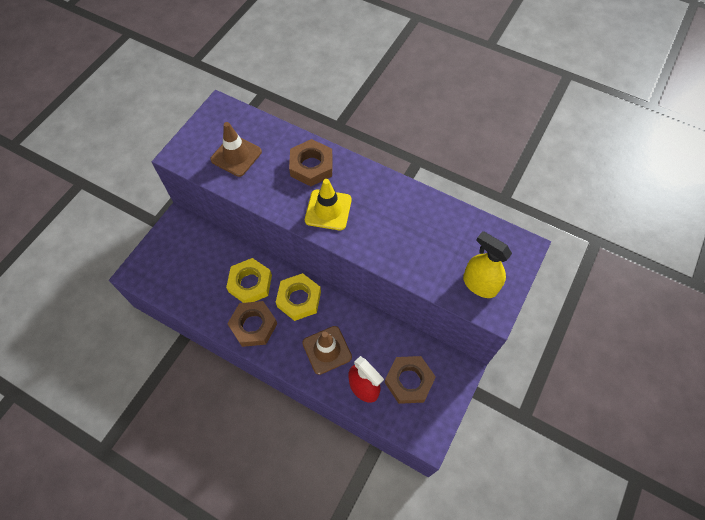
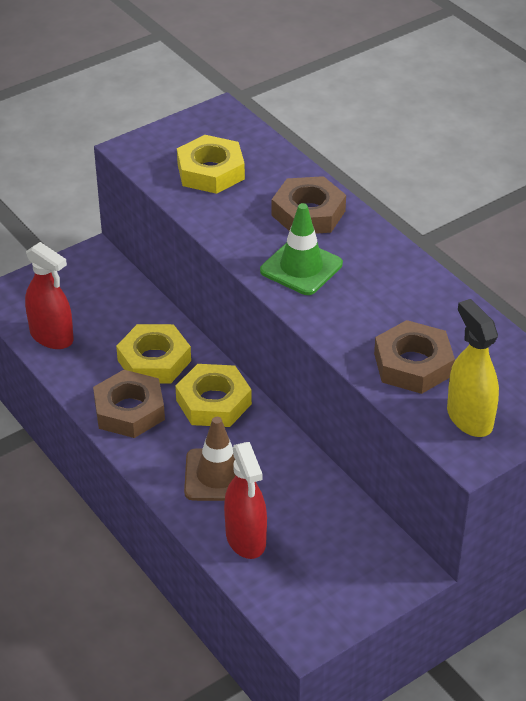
camera: 25 degrees right, 20 degrees down
(180, 291) = (52, 336): none -> red spray bottle
(236, 156) = (210, 171): brown traffic cone -> yellow nut
(328, 210) = (301, 267): yellow traffic cone -> green traffic cone
(409, 381) = (319, 556): brown nut -> brown nut (413, 364)

